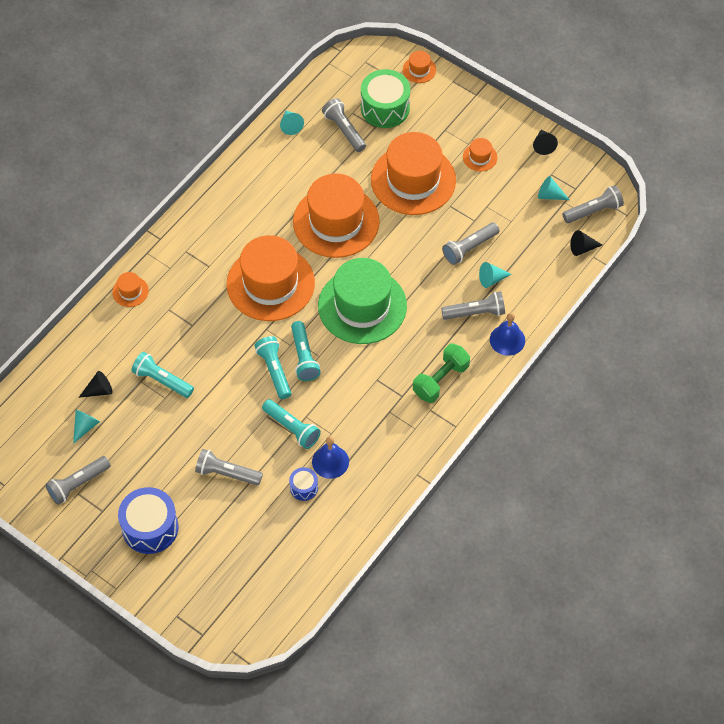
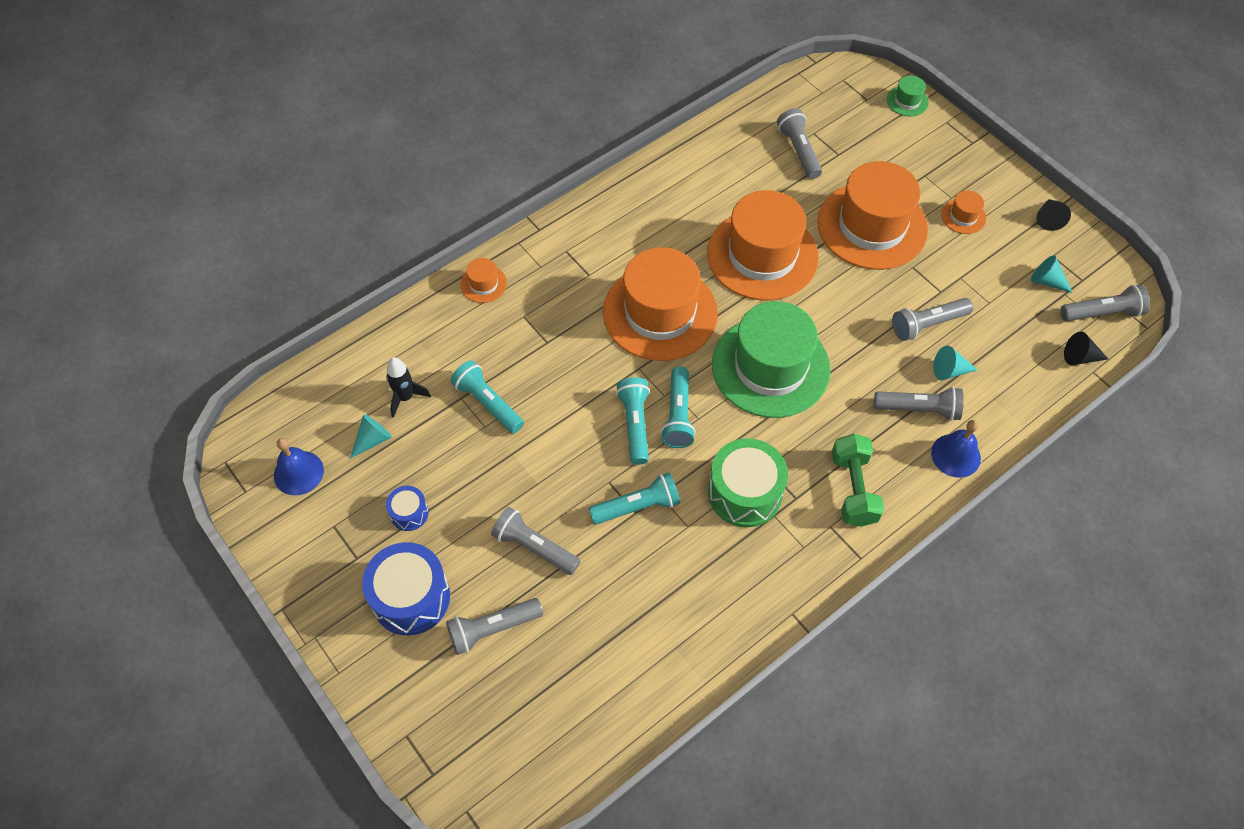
camera: 15 degrees right, 0 degrees up
(78, 484) = (338, 513): grey flashlight -> grey flashlight (493, 629)
(99, 390) = (405, 397): black cone -> black rocket
(290, 125) = (734, 132): turquoise cone -> none
(292, 428) = (637, 506): turquoise flashlight -> turquoise flashlight turned 75 degrees counterclockwise
(304, 488) = (631, 593): blue drum -> blue drum (409, 513)
(330, 461) = (677, 565): blue bell -> blue bell (298, 473)
(385, 108) = (855, 136): green drum -> green drum (745, 493)
(419, 70) = (907, 101): orange hat -> green hat
(441, 380) = (853, 489): green dumbbell -> green dumbbell turned 60 degrees counterclockwise

